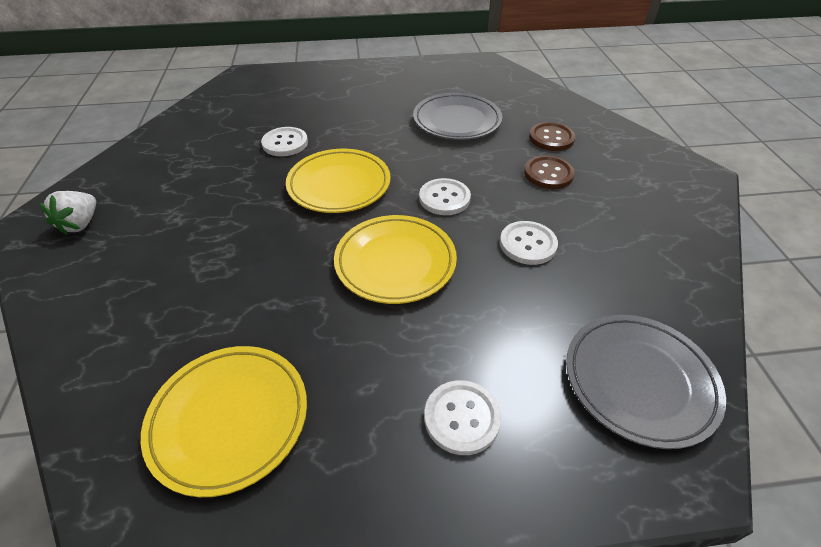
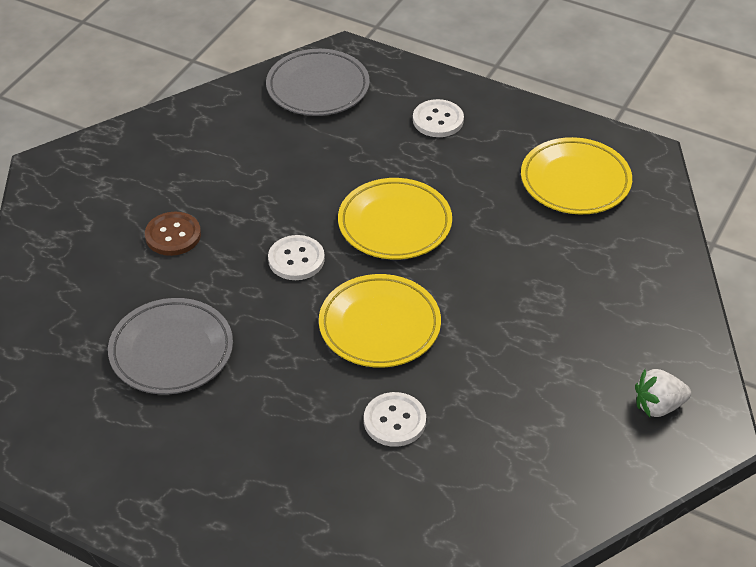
camera: 145 degrees left, 0 degrees up
(81, 224) = (658, 406): white strawberry -> white strawberry turned 150 degrees counterclockwise
(527, 244) = (277, 187): white button -> none
(551, 138) = (109, 272): brown button -> none

